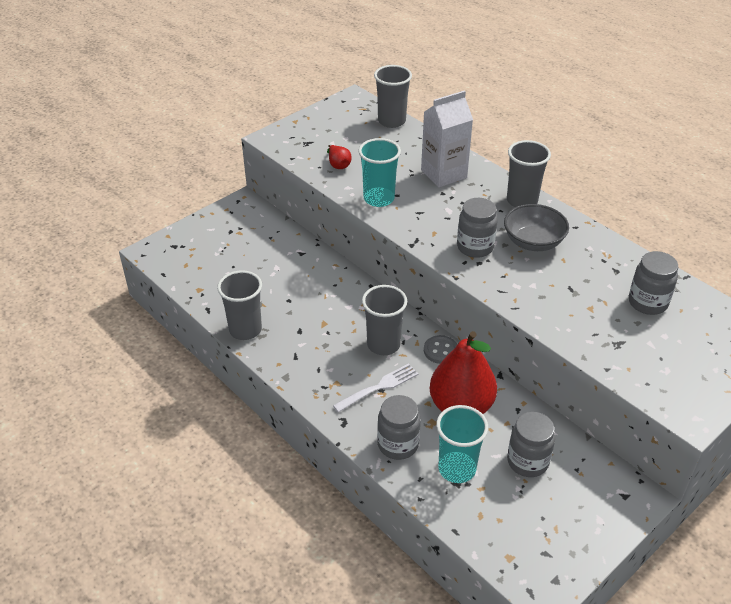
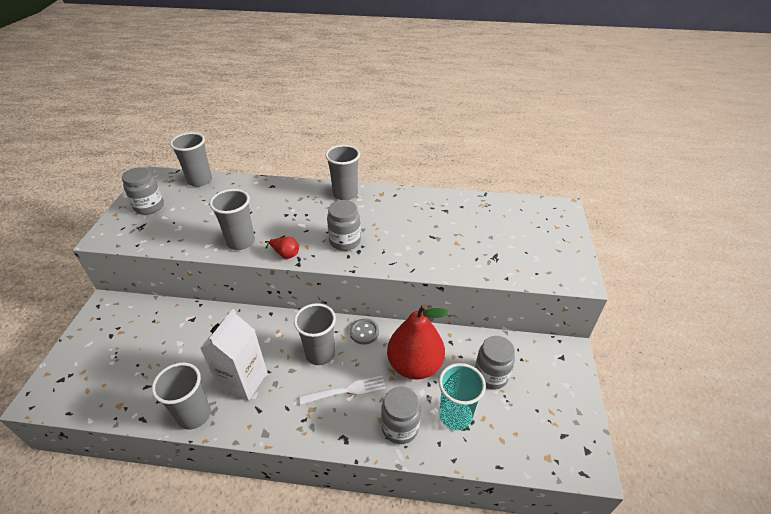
camera: 40 degrees left, 0 degrees up
(338, 165) = (184, 231): red pear -> red pear (285, 254)
(378, 387) = (346, 391): white fork -> white fork turned 60 degrees clockwise
(379, 198) = (241, 242): turquoise cup -> grey cup
(444, 174) = (274, 201): white carton -> white carton (243, 381)
(533, 242) = (379, 218): grey bowl -> none
(647, 302) = (483, 221): grey jar -> grey jar (149, 207)

